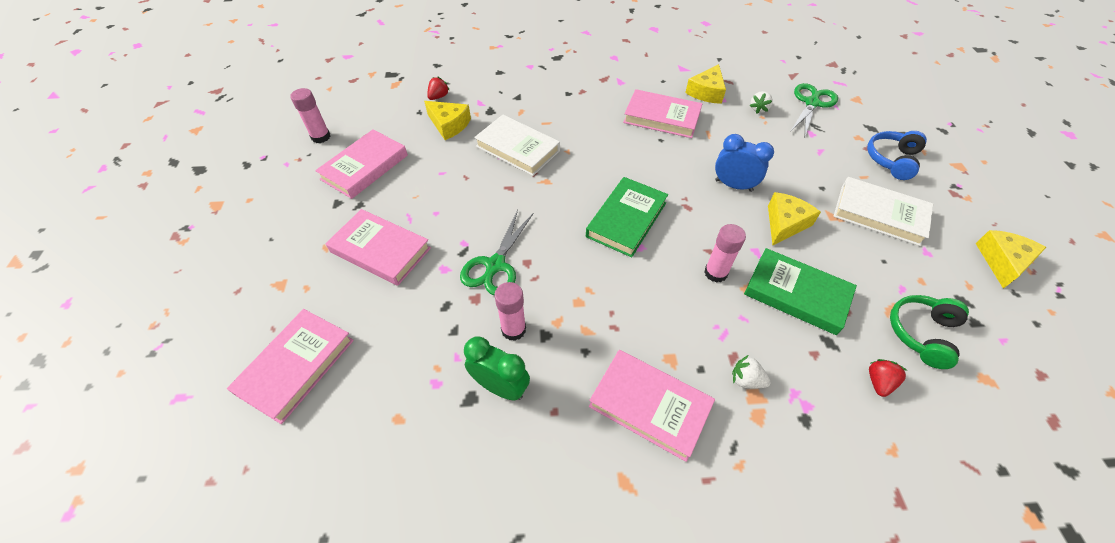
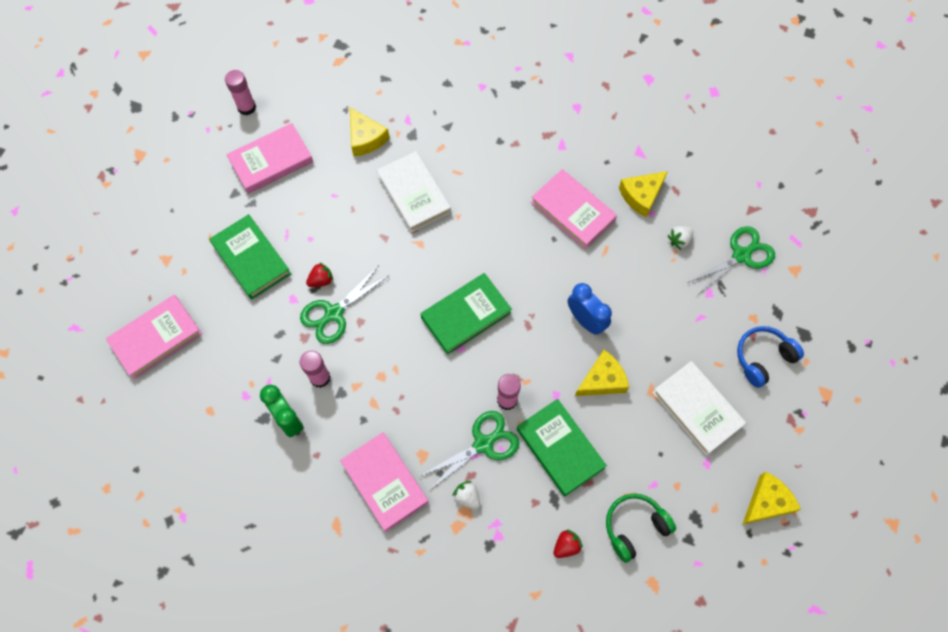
camera: 25 degrees right, 15 degrees up
(380, 250) = (251, 259): pink book -> green book
(438, 97) = (372, 96): red strawberry -> red strawberry (321, 280)
(723, 321) = (483, 444): none -> green scissors

